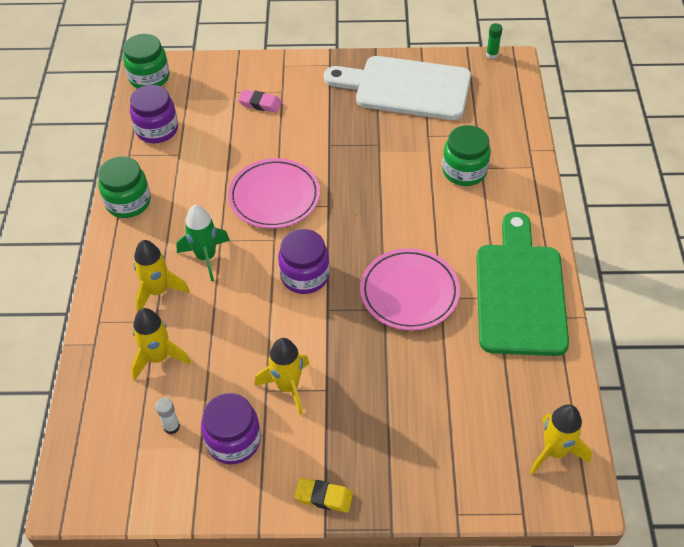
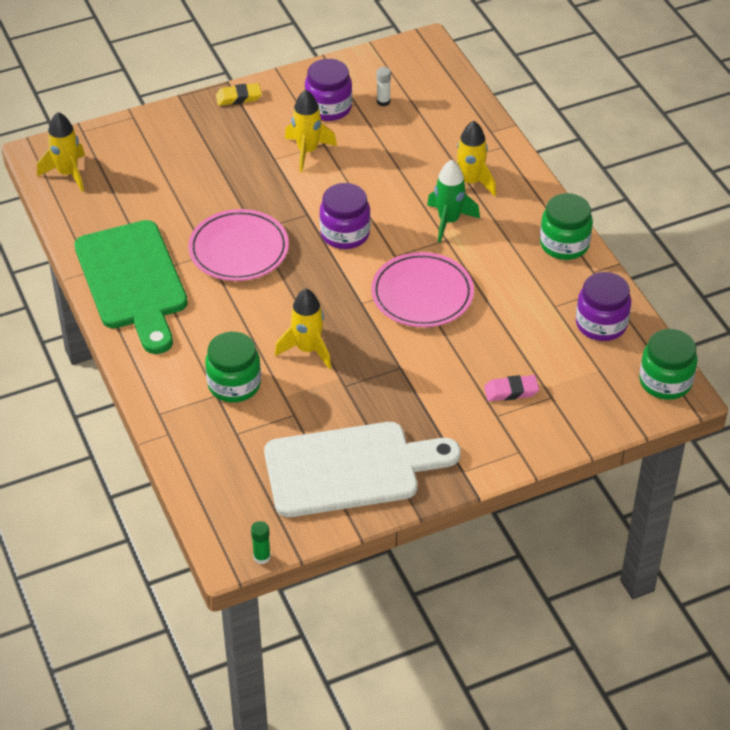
camera: 155 degrees right, 5 degrees down
(158, 358) = (429, 138): yellow rocket -> yellow rocket (308, 349)

